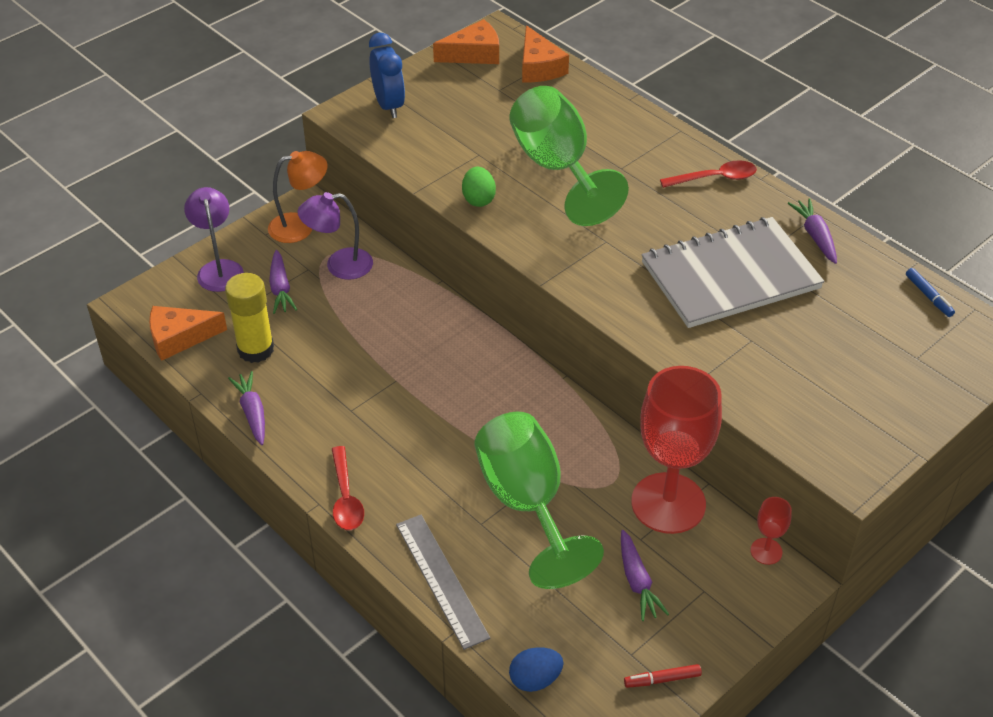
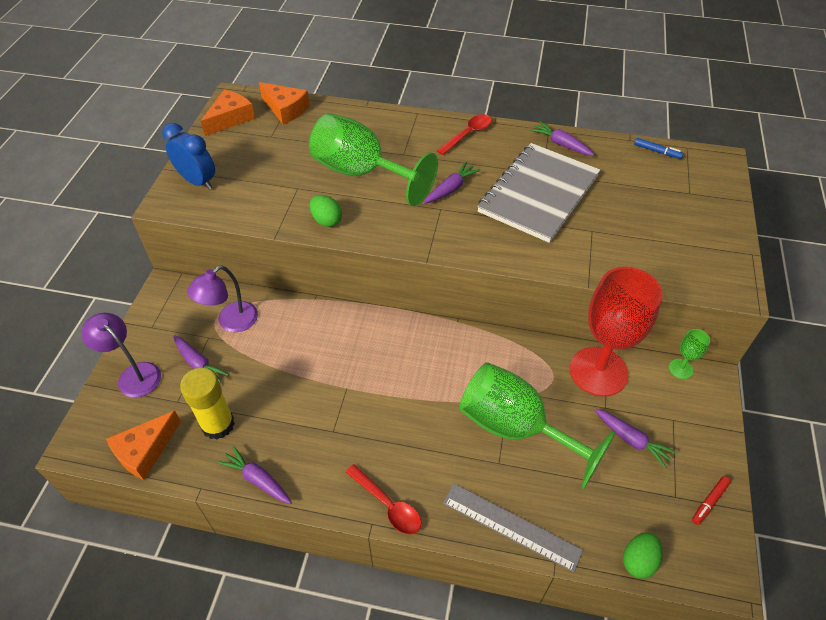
camera: 35 degrees left, 5 degrees up
(300, 226) = (175, 307): orange lamp -> none
(535, 679) = (638, 561): blue egg -> green egg
(637, 226) = (451, 189): none -> purple carrot
(766, 551) = (680, 369): red goblet -> green goblet

